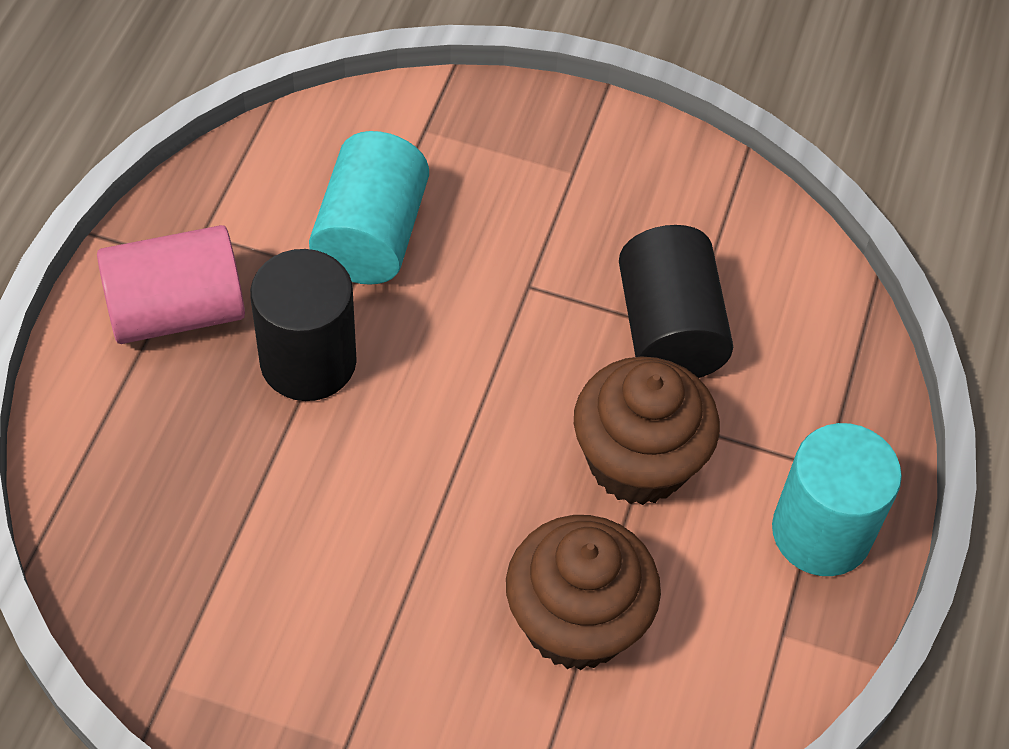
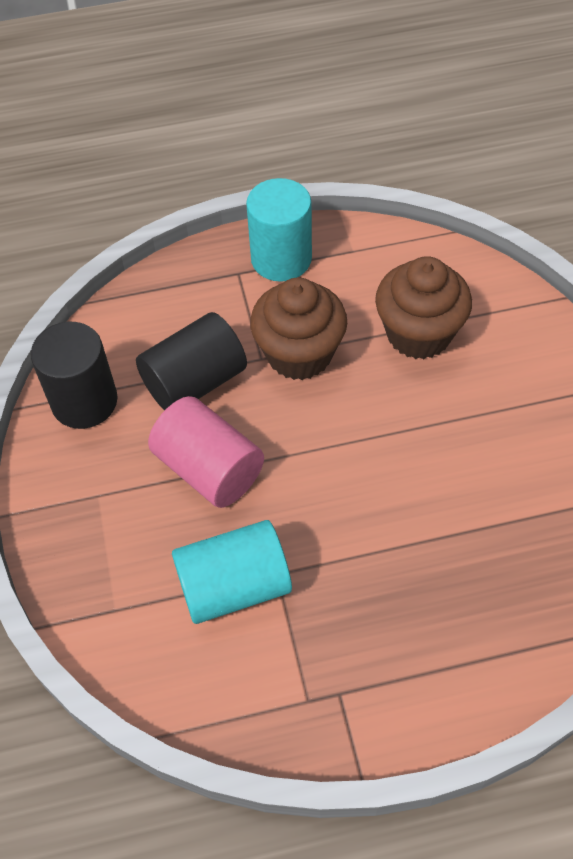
camera: 115 degrees left, 0 degrees up
(177, 311) = (383, 670): pink cylinder -> pink cylinder (209, 469)
(308, 361) = (361, 560): black cylinder -> black cylinder (84, 401)

